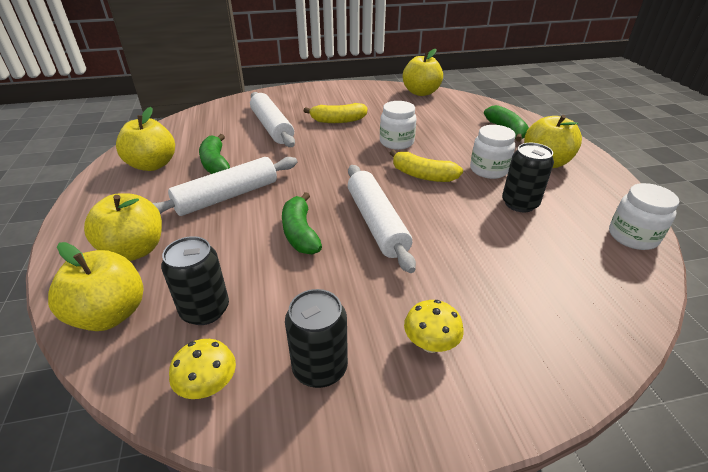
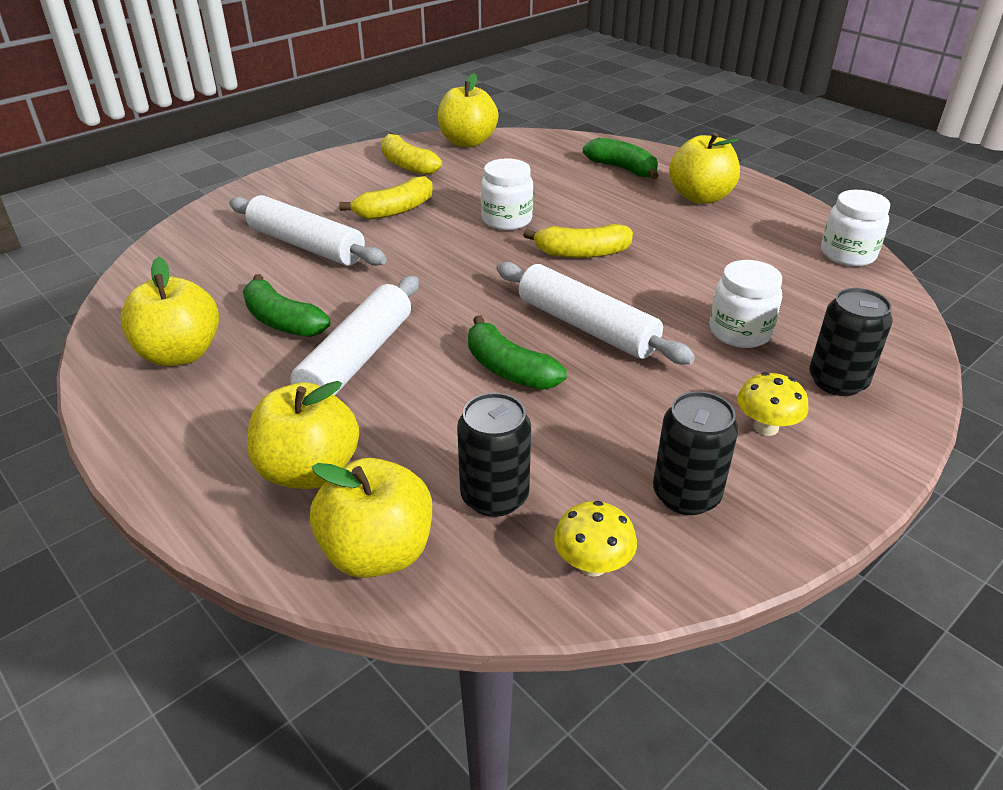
camera: 30 degrees left, 0 degrees up
(372, 97) = (407, 165): none -> yellow banana
(488, 170) = (649, 224): white jar -> white jar (740, 332)
(519, 203) = (716, 253): black can -> black can (837, 381)

